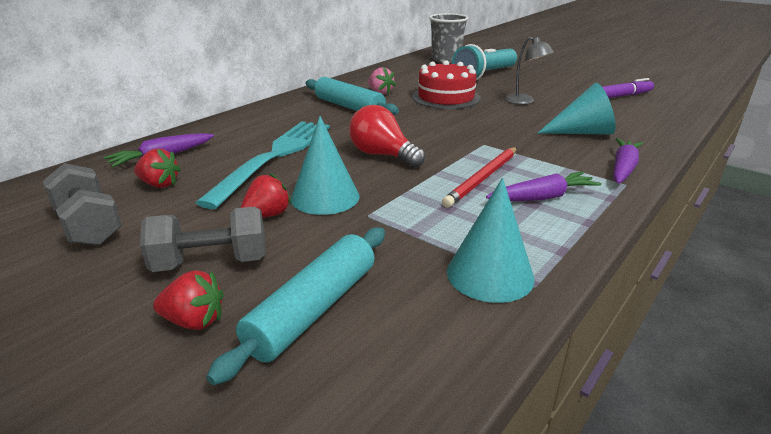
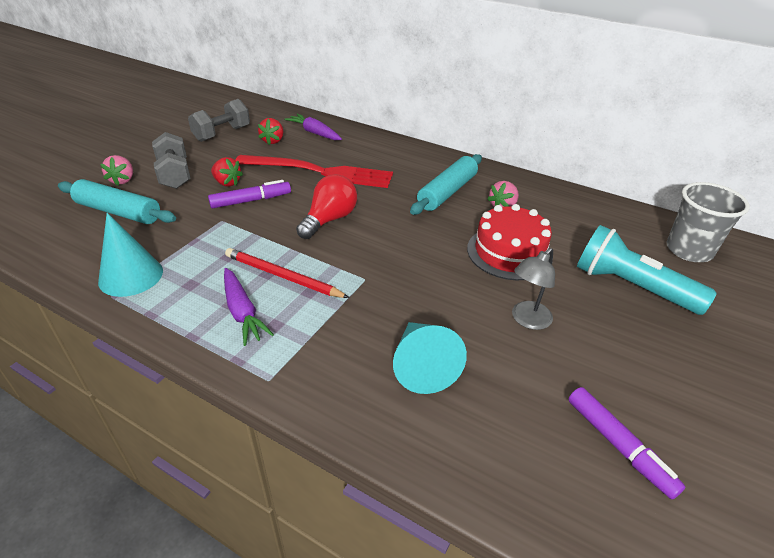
camera: 80 degrees right, 10 degrees up
(194, 321) = (123, 180): red strawberry -> pink strawberry
(275, 156) = (321, 172): turquoise fork -> red fork
(325, 197) = (251, 201): turquoise cone -> purple marker
(623, 168) = (311, 386): purple carrot -> none

